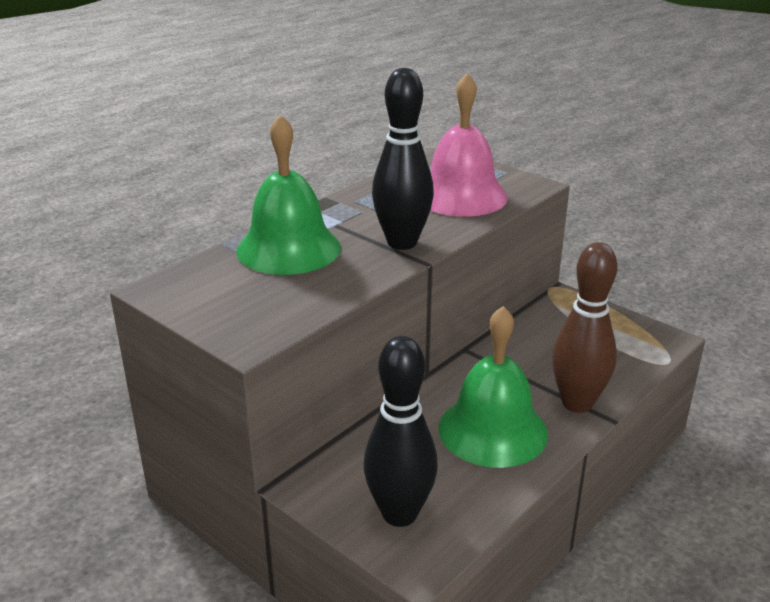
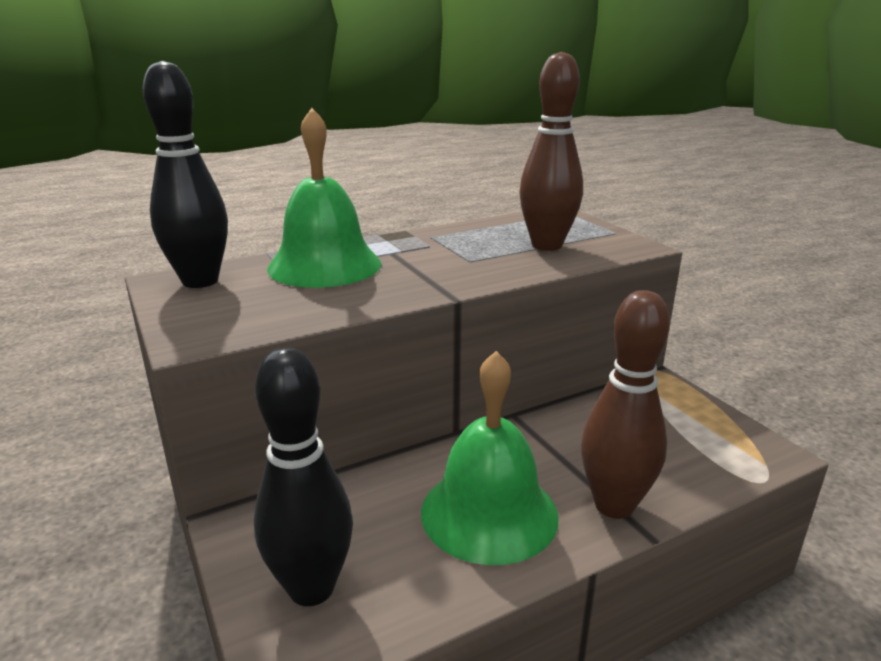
camera: 20 degrees right, 5 degrees down
(402, 242) = (445, 276): black bowling pin -> black bowling pin (200, 281)
(461, 196) = (547, 245): pink bell -> brown bowling pin

